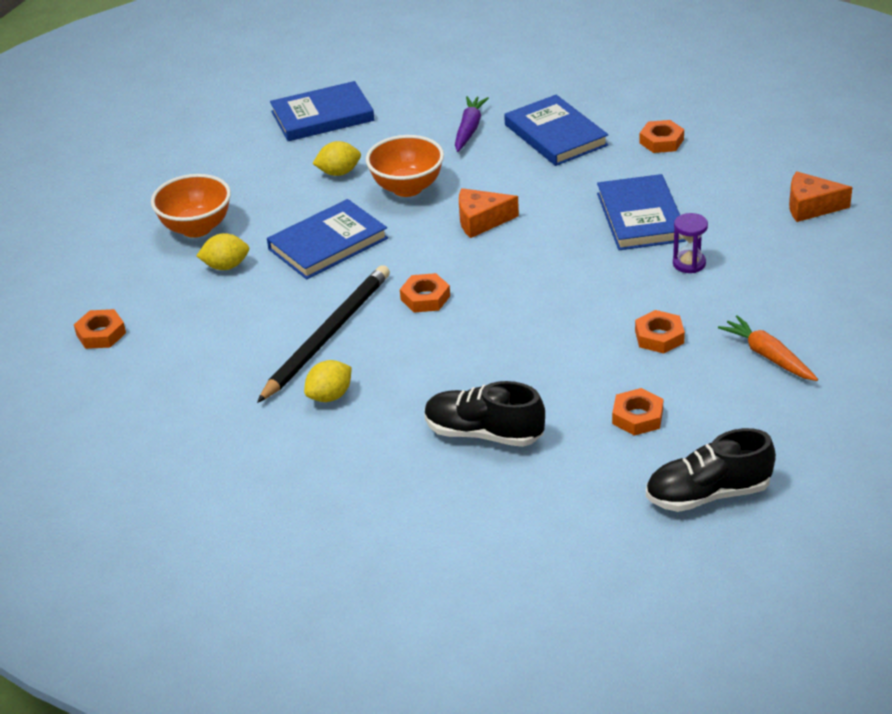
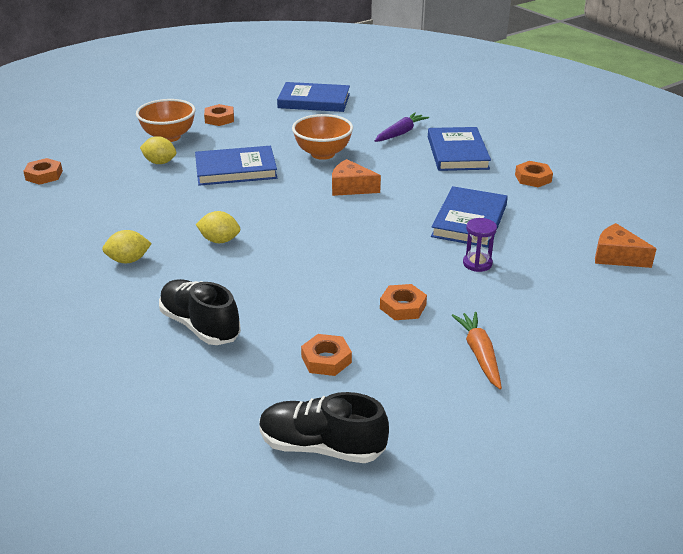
camera: 25 degrees right, 5 degrees down
(327, 335) = (172, 222): black pencil -> none
(339, 172) = (289, 133): yellow lemon -> yellow lemon (219, 240)
(425, 298) = (261, 221): orange nut -> orange nut (219, 119)

